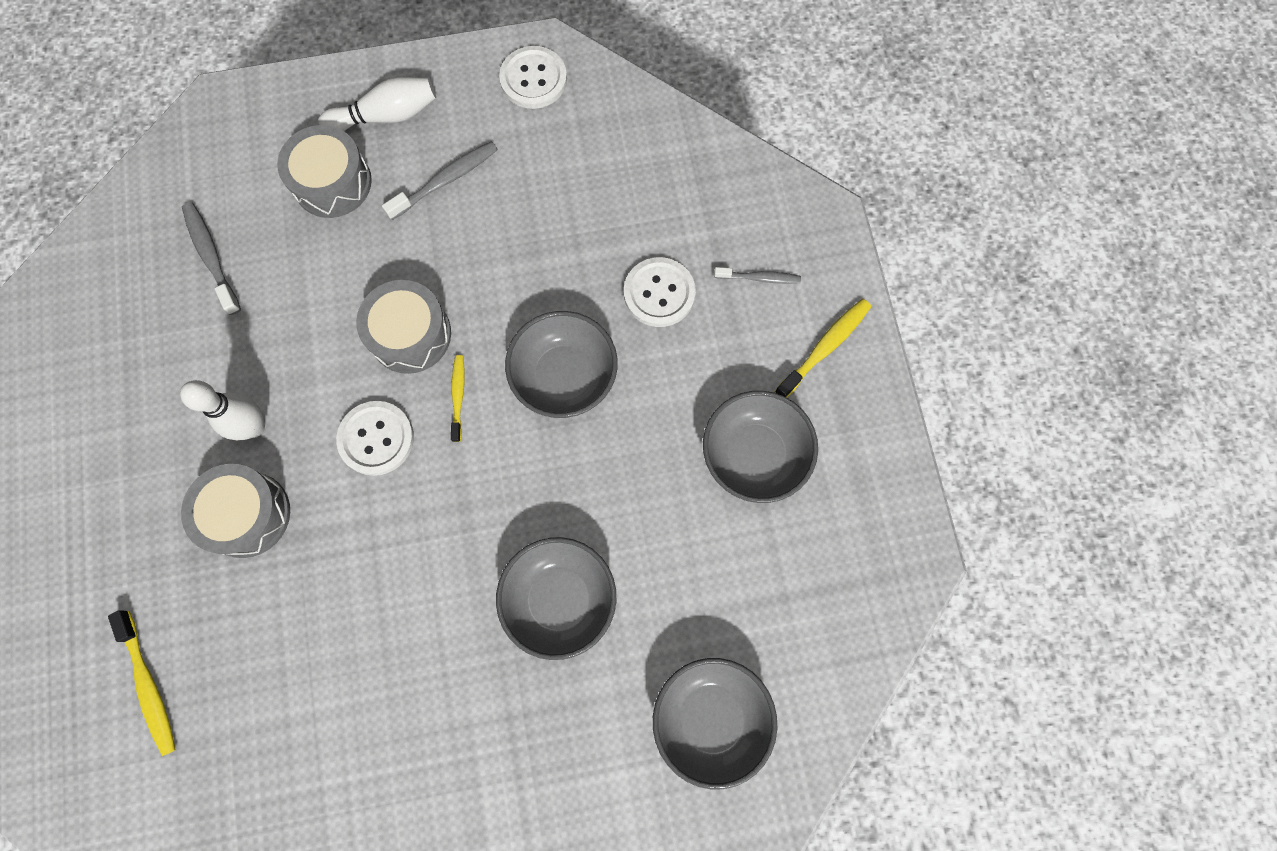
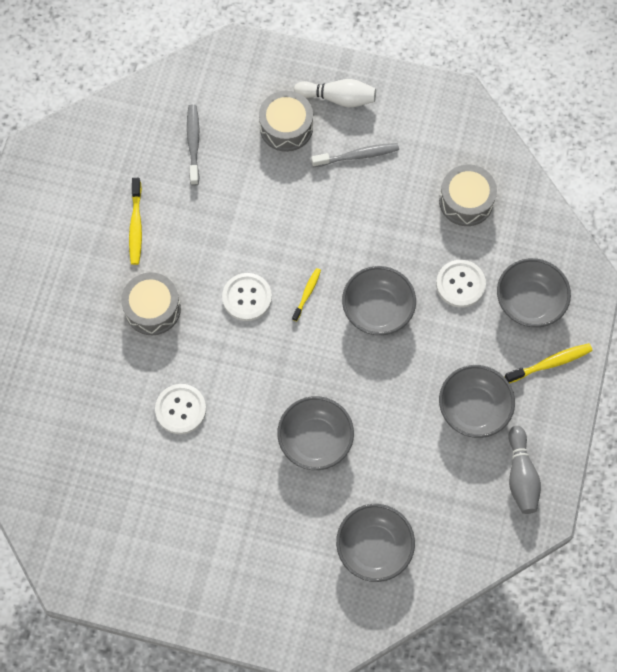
camera: 25 degrees right, 5 degrees down
(149, 686) = (59, 381): yellow toothbrush -> yellow toothbrush (136, 226)
(254, 427) = (177, 259): white bowling pin -> none
(410, 334) = (294, 243): grey drum -> grey drum (466, 201)
(533, 79) = (442, 113): white button -> white button (180, 409)
(759, 278) = (529, 302): grey toothbrush -> grey bowl
(860, 519) = (521, 475): none -> grey bowling pin

